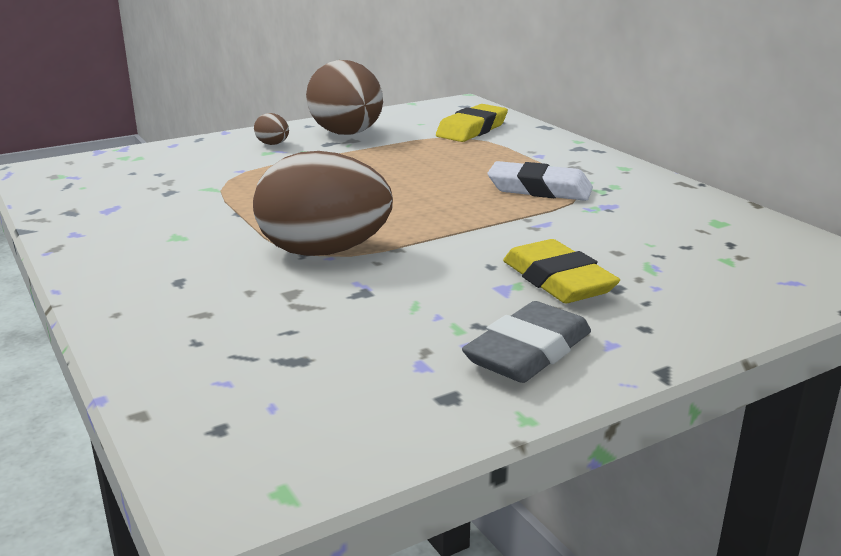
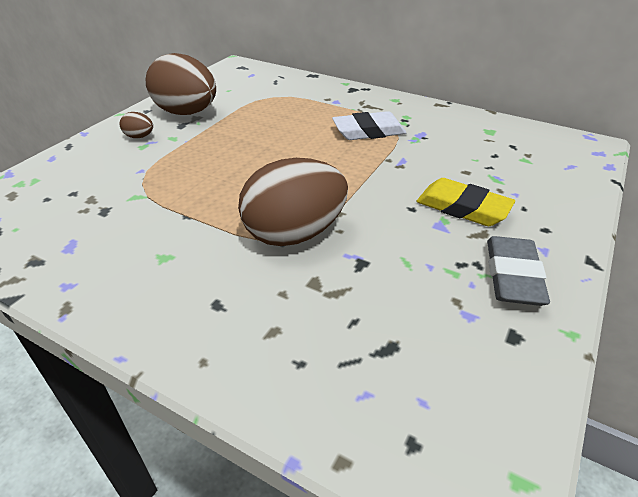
camera: 30 degrees left, 15 degrees up
(472, 130) = (270, 88): yellow eraser -> none

